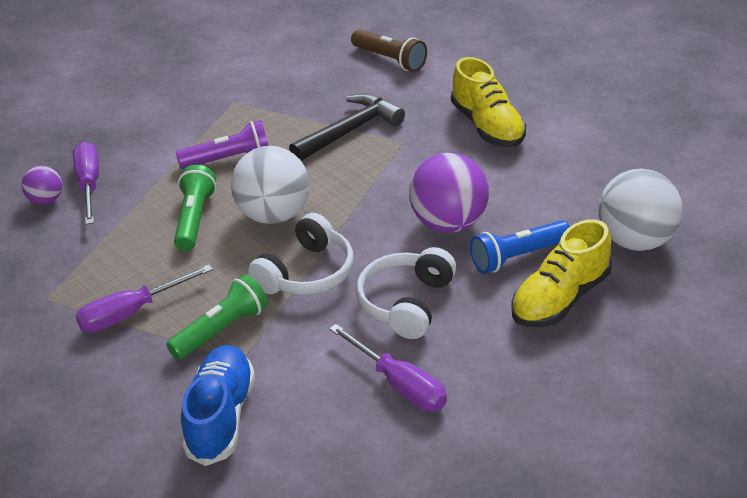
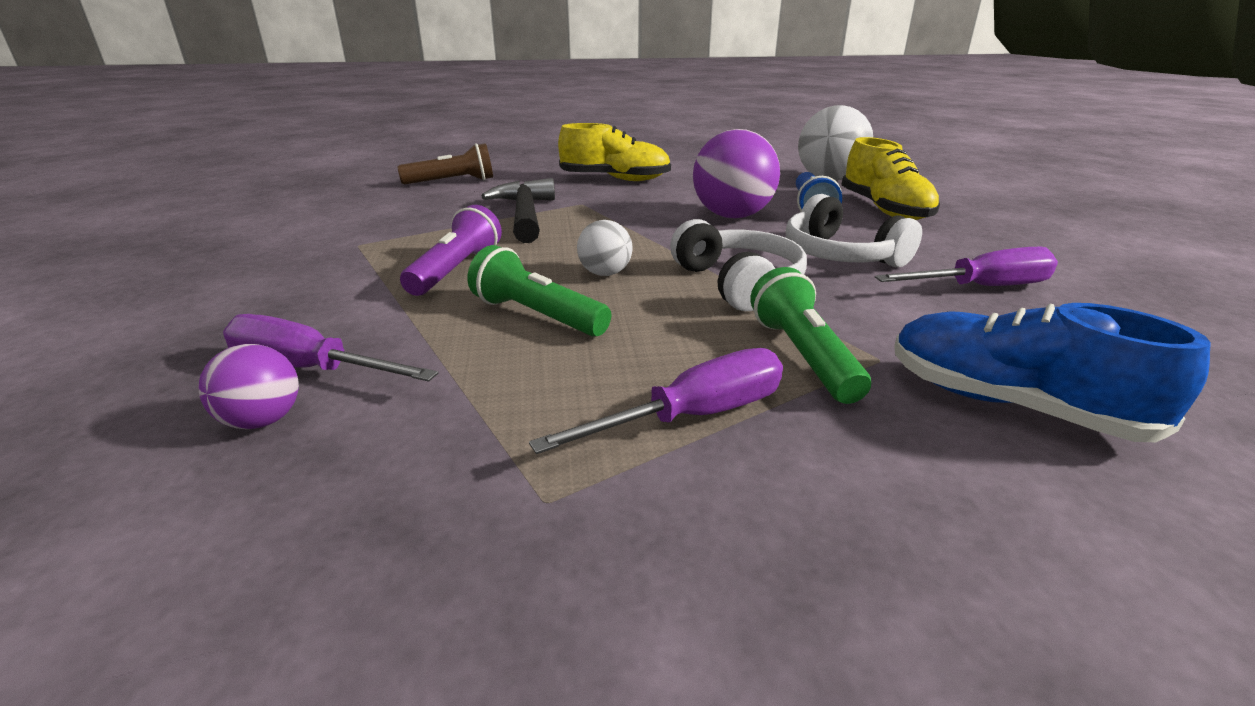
camera: 60 degrees left, 10 degrees down
(131, 313) = (692, 416): purple screwdriver -> purple screwdriver turned 120 degrees counterclockwise
(274, 215) = (605, 273): white ball -> white ball, size x0.52

